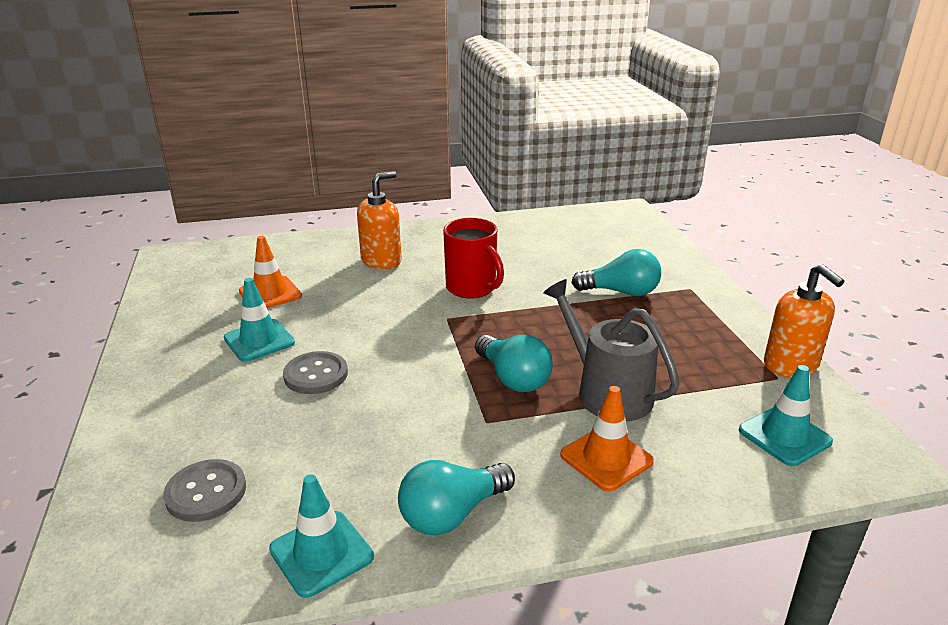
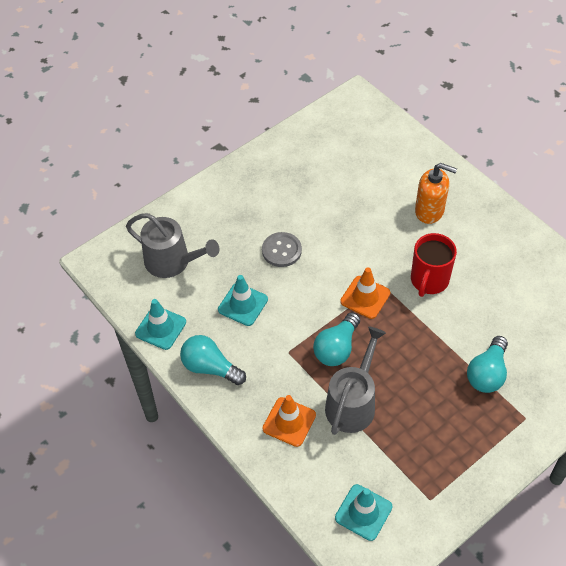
camera: 65 degrees right, 25 degrees up
(206, 492) = (172, 261): grey button -> grey watering can
(259, 340) = (296, 204): turquoise traffic cone -> turquoise traffic cone (243, 304)
(270, 294) = (347, 177): orange traffic cone -> orange traffic cone (365, 297)
(621, 292) = (487, 373): turquoise light bulb -> turquoise light bulb turned 45 degrees clockwise
(791, 365) = (451, 506): orange soap dispenser -> none

